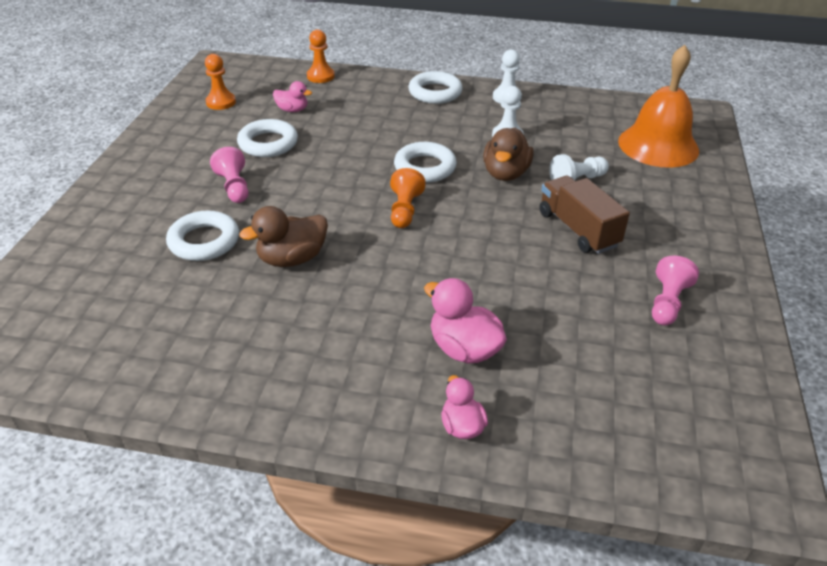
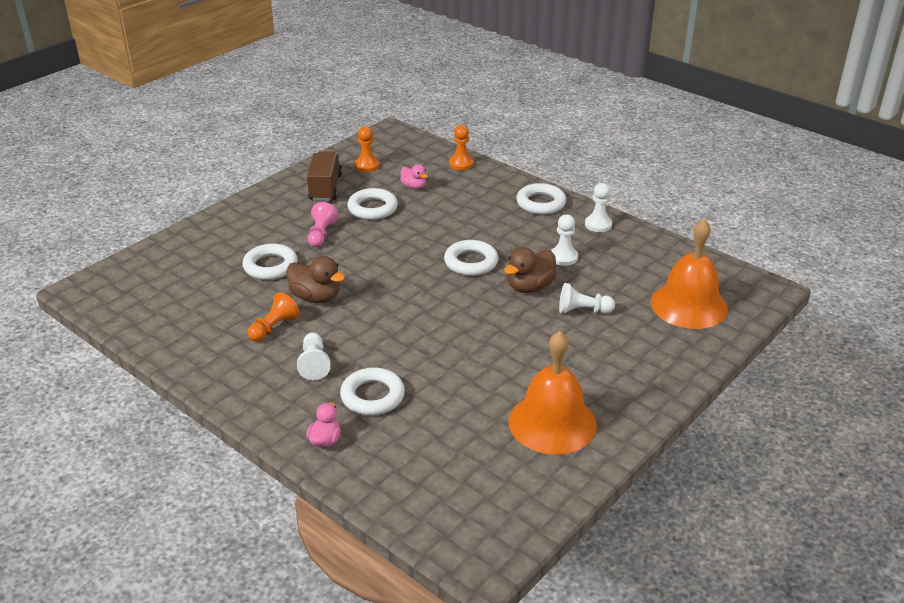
camera: 30 degrees right, 5 degrees down
(292, 259) = (316, 297): brown duck -> brown duck turned 150 degrees counterclockwise
(362, 337) = (314, 364): none -> white pawn
(405, 210) = (424, 289): orange pawn -> orange pawn (274, 327)
(464, 349) = (372, 396): pink duck -> white ring
(578, 229) = (541, 347): brown truck -> brown truck (325, 188)
(667, 302) = (552, 422): pink pawn -> orange bell

